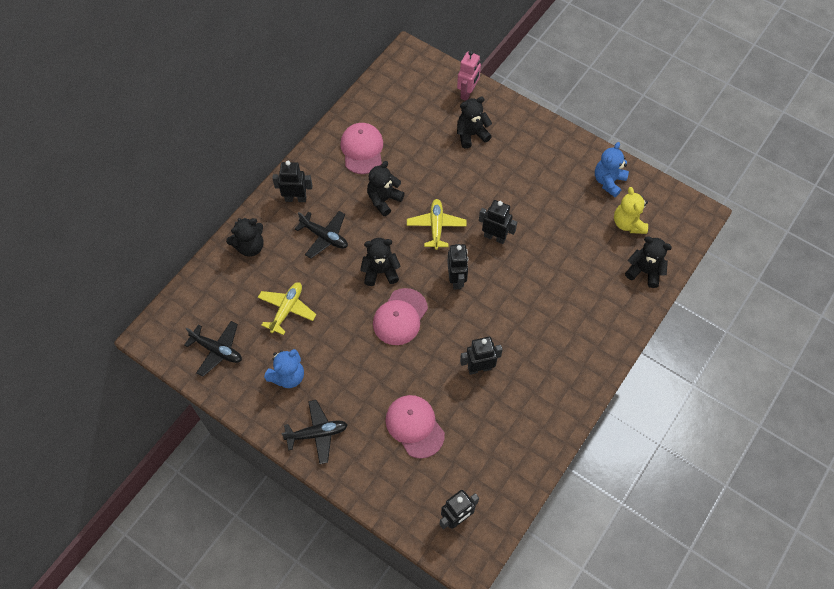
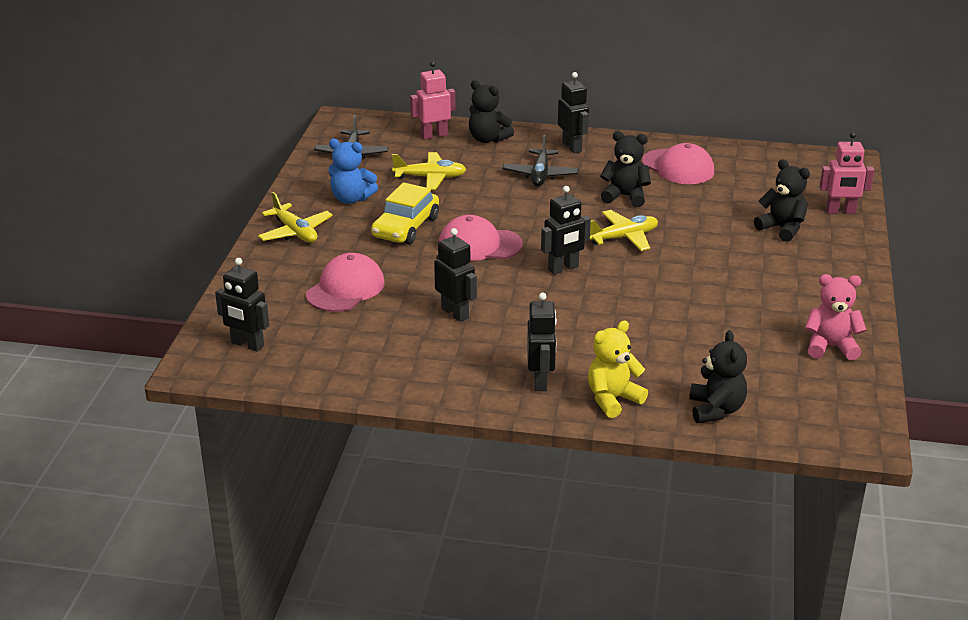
camera: 65 degrees right, 30 degrees down
(221, 280) = (434, 135): none -> pink robot
(317, 433) = (295, 232): black plane -> yellow plane
(351, 355) = (406, 227): none -> yellow car
(362, 149) = (678, 167): pink cap -> pink cap turned 75 degrees clockwise
(380, 271) = (527, 218): black teddy bear -> none
(495, 237) = (650, 280): black robot -> black robot (540, 381)
(608, 181) = (830, 347): blue teddy bear -> pink teddy bear
(628, 223) = (780, 378): yellow teddy bear -> yellow teddy bear (613, 399)

